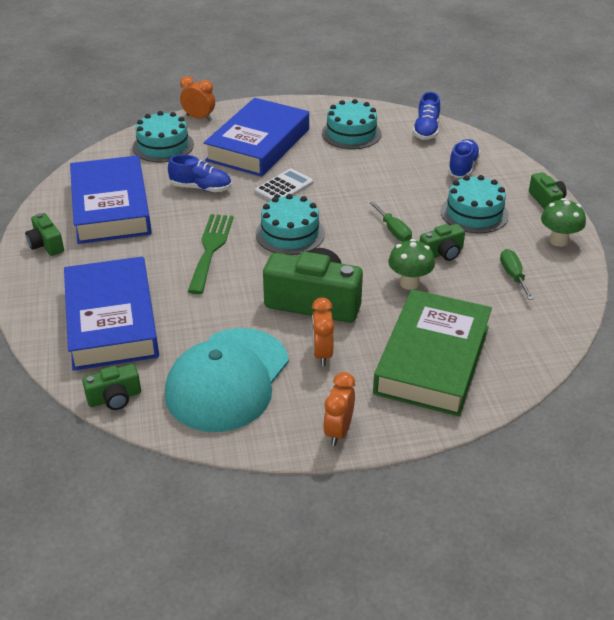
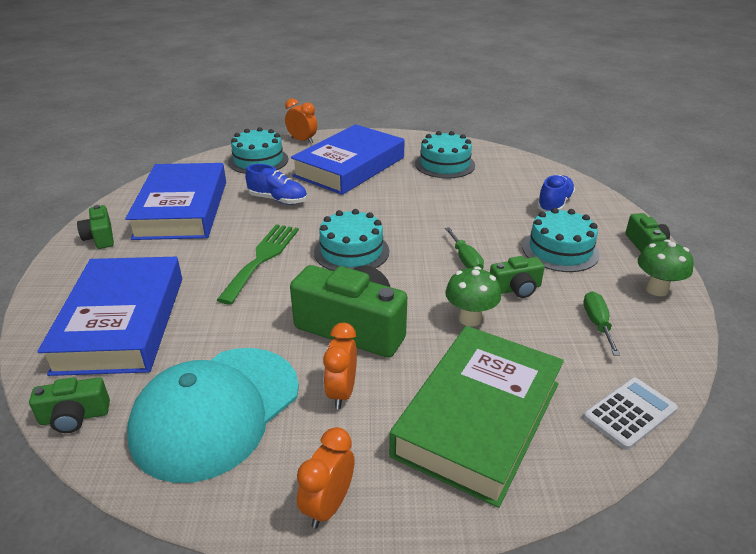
camera: 10 degrees right, 5 degrees down
(284, 187) = (361, 206): white calculator -> white calculator (630, 413)
(426, 130) = (522, 167): blue shoe -> none

